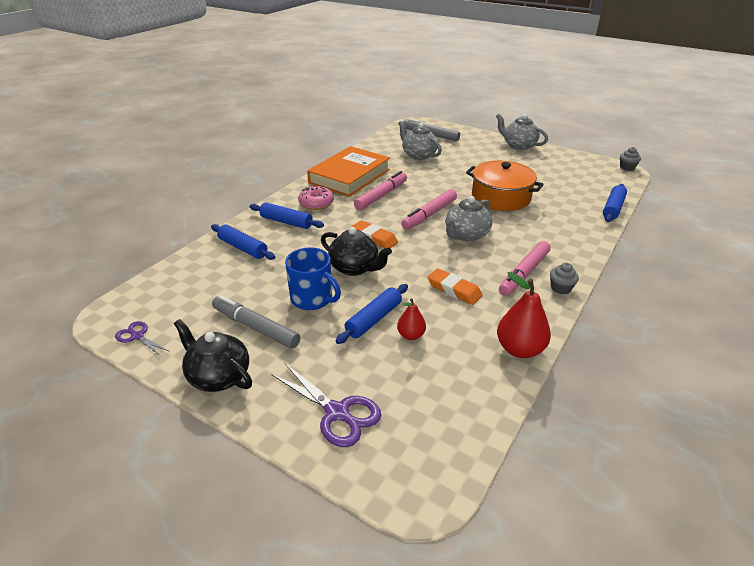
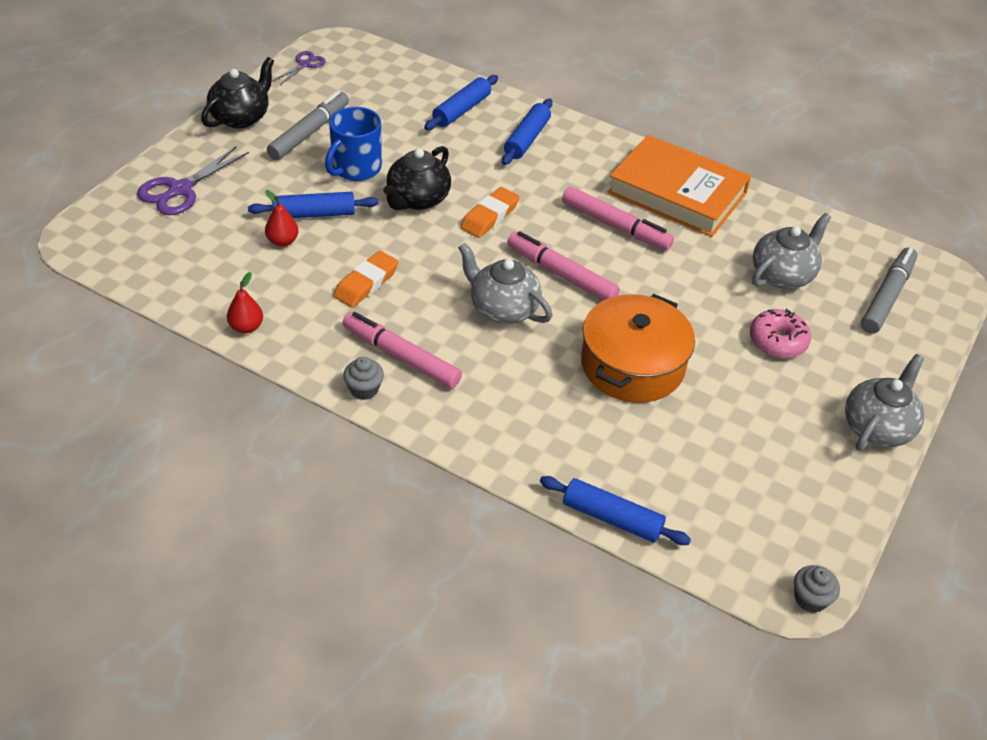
camera: 85 degrees right, 10 degrees up
(316, 203) = (581, 162): pink donut -> pink donut (777, 341)
(374, 319) = (314, 214): blue rolling pin -> blue rolling pin turned 45 degrees counterclockwise
(520, 349) = (246, 327): red pear -> red pear, size x0.58

